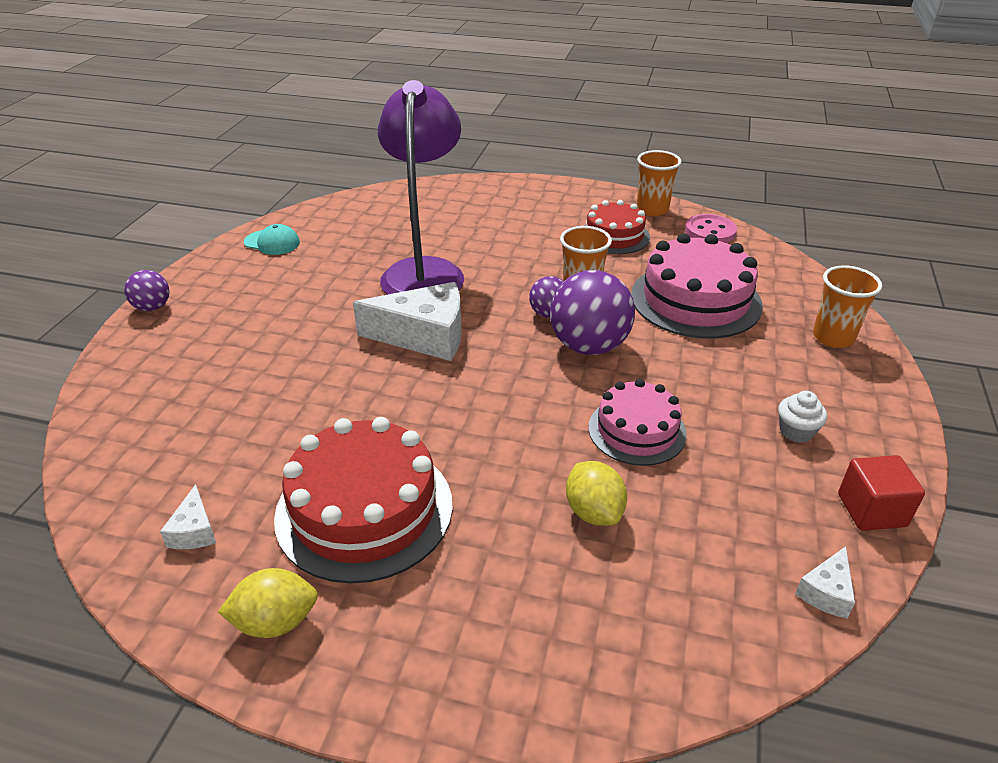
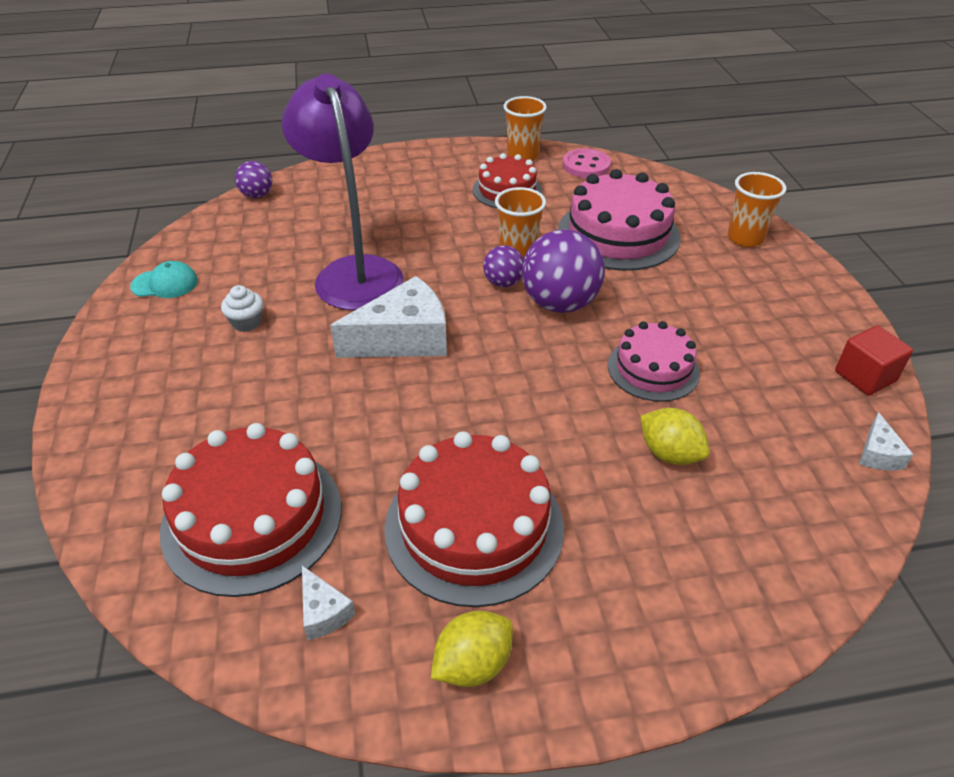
camera: 25 degrees left, 5 degrees up
(152, 307) = (81, 395): purple ball -> purple ball (257, 195)
(199, 438) = (252, 518): none -> red cake
(796, 431) = (772, 329): white cupcake -> white cupcake (246, 322)

